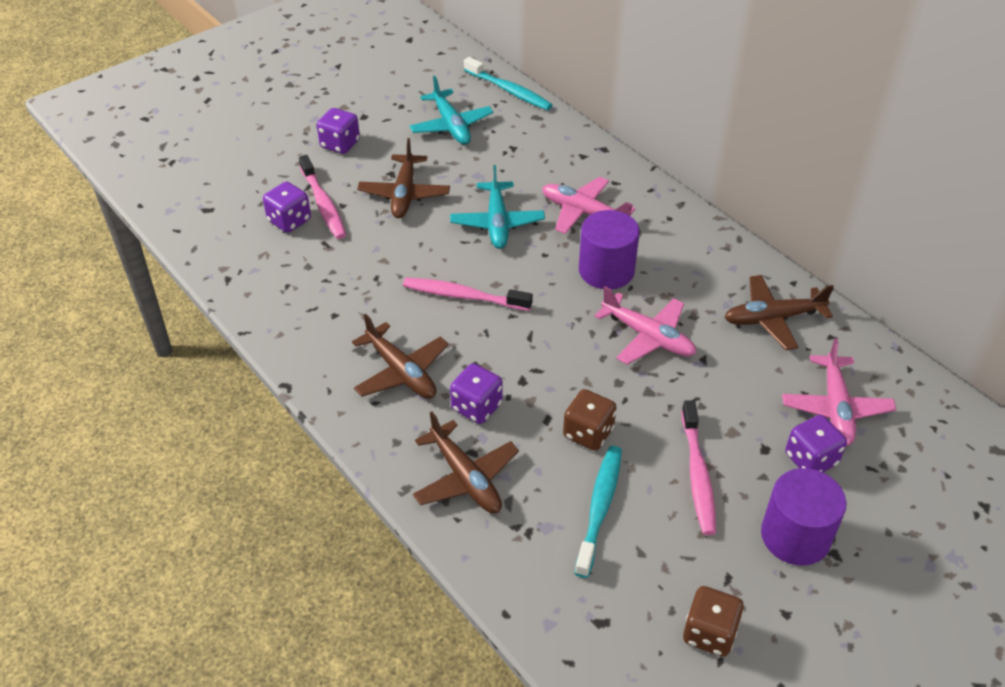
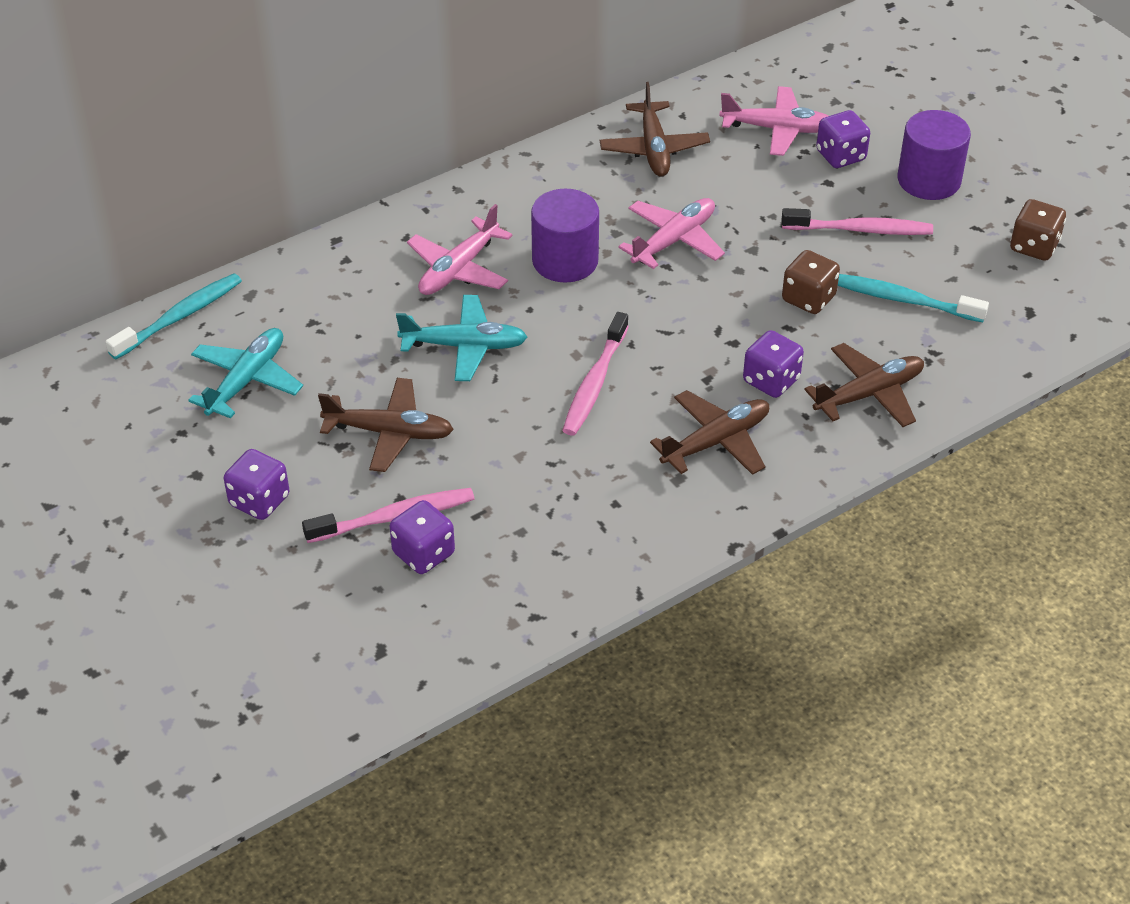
camera: 85 degrees left, 0 degrees up
(451, 126) = (247, 380): turquoise plane -> turquoise plane turned 45 degrees counterclockwise

